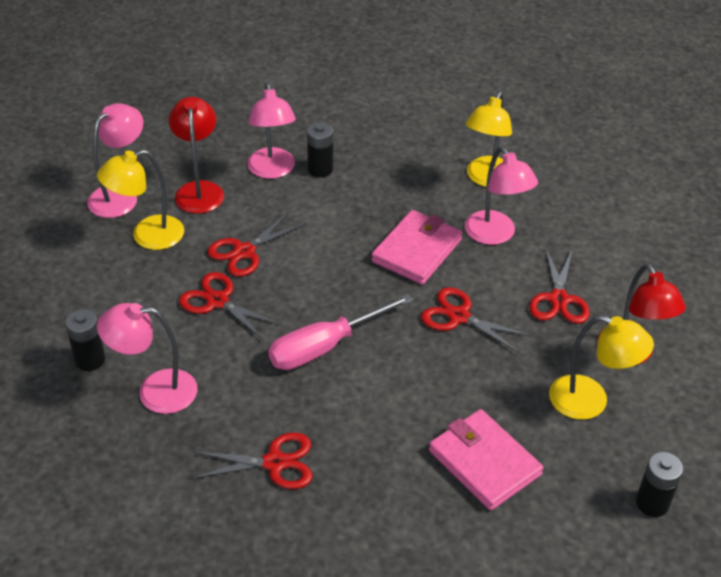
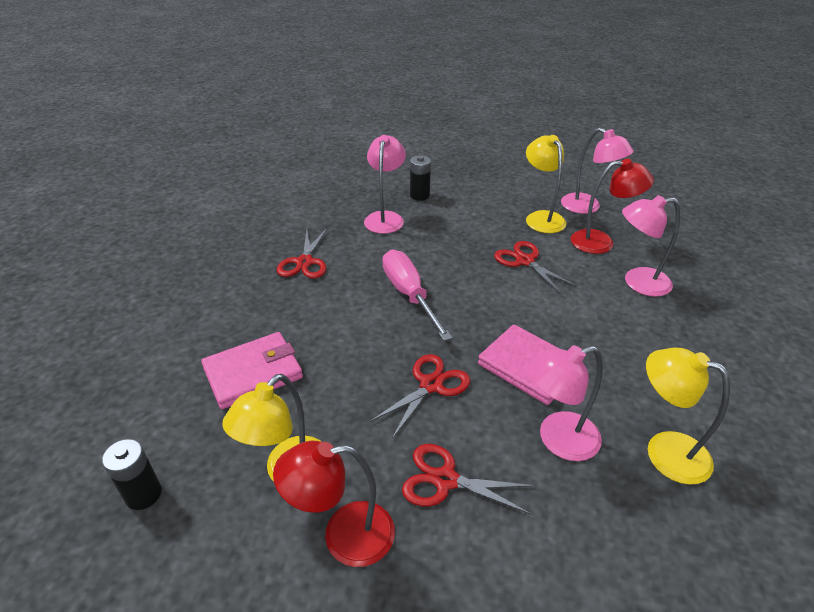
camera: 100 degrees right, 5 degrees down
(218, 301) = (468, 246): red scissors -> none
(320, 169) = (647, 312): black battery -> none

